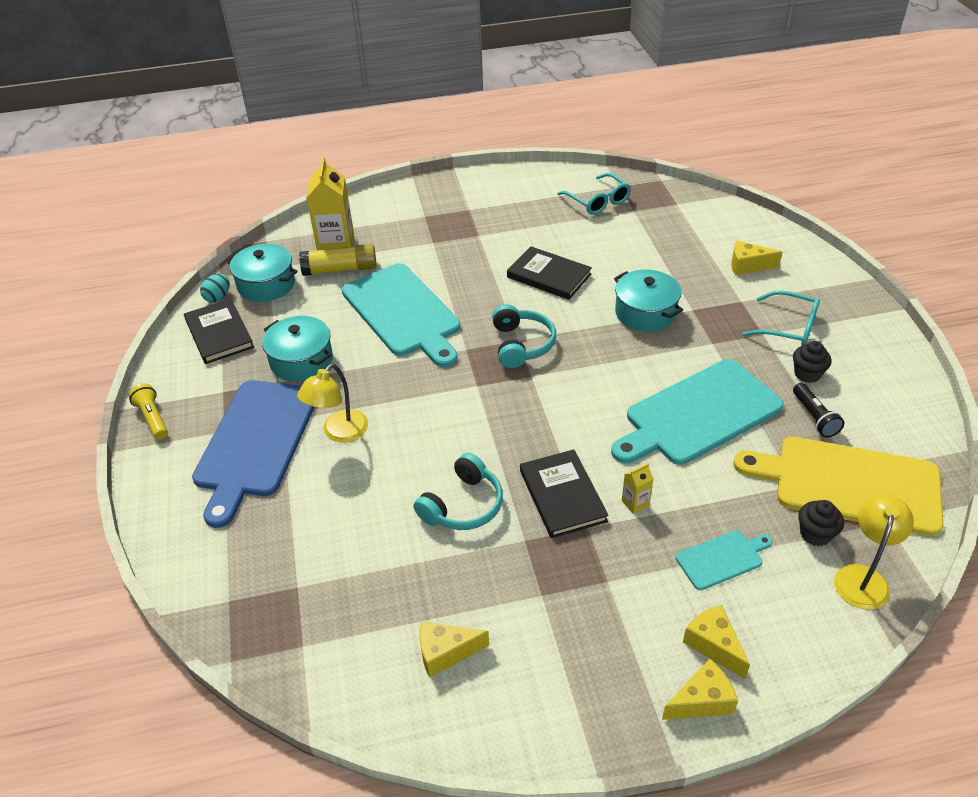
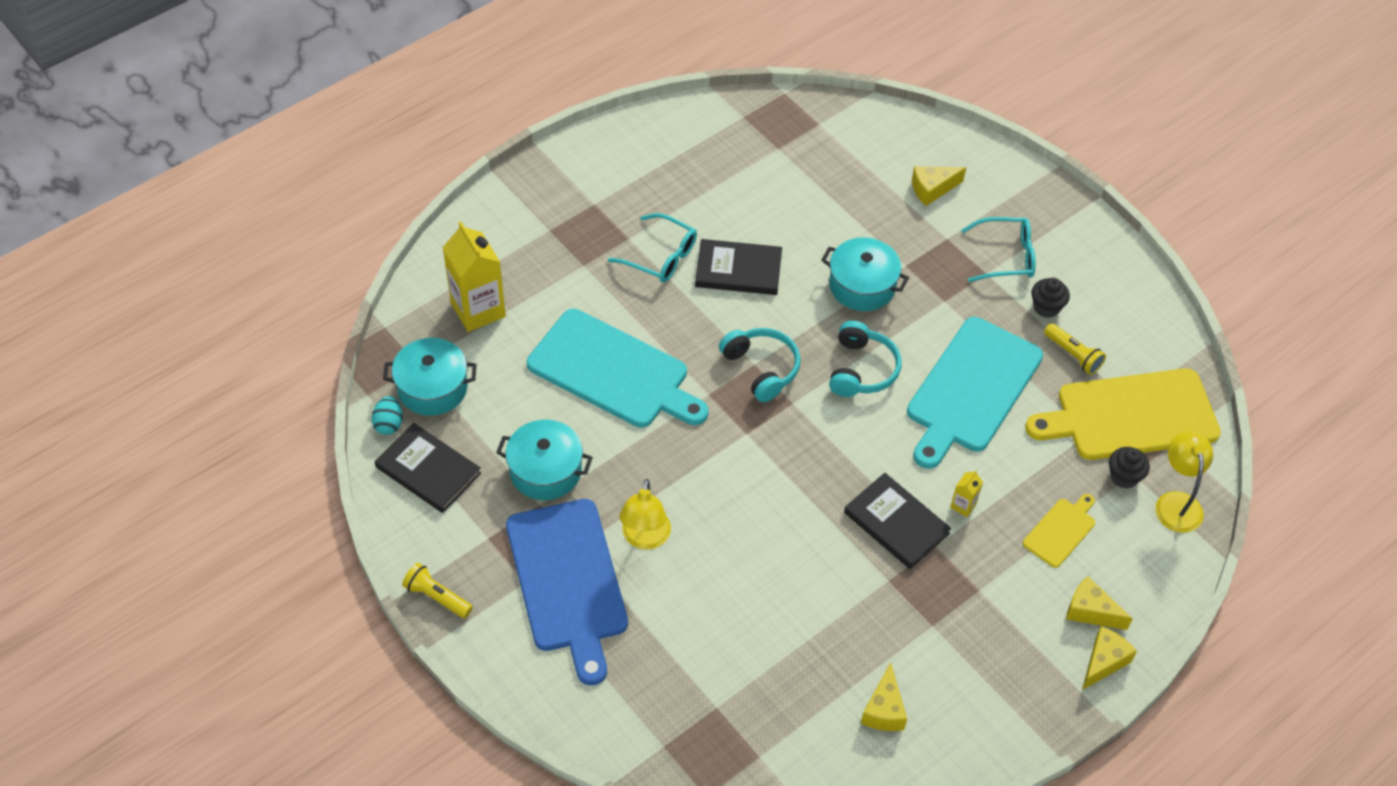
camera: 30 degrees left, 10 degrees up
(340, 269) = (503, 338): yellow glue stick -> none
(445, 653) = (884, 710): yellow cheese -> yellow cheese turned 45 degrees counterclockwise
(463, 505) = (813, 568): turquoise headphones -> turquoise headphones (861, 369)
(598, 201) = (732, 146): turquoise glasses -> turquoise glasses (661, 256)
(722, 559) = (1061, 531): turquoise cutting board -> yellow cutting board
(814, 417) = (1073, 355): black flashlight -> yellow flashlight

